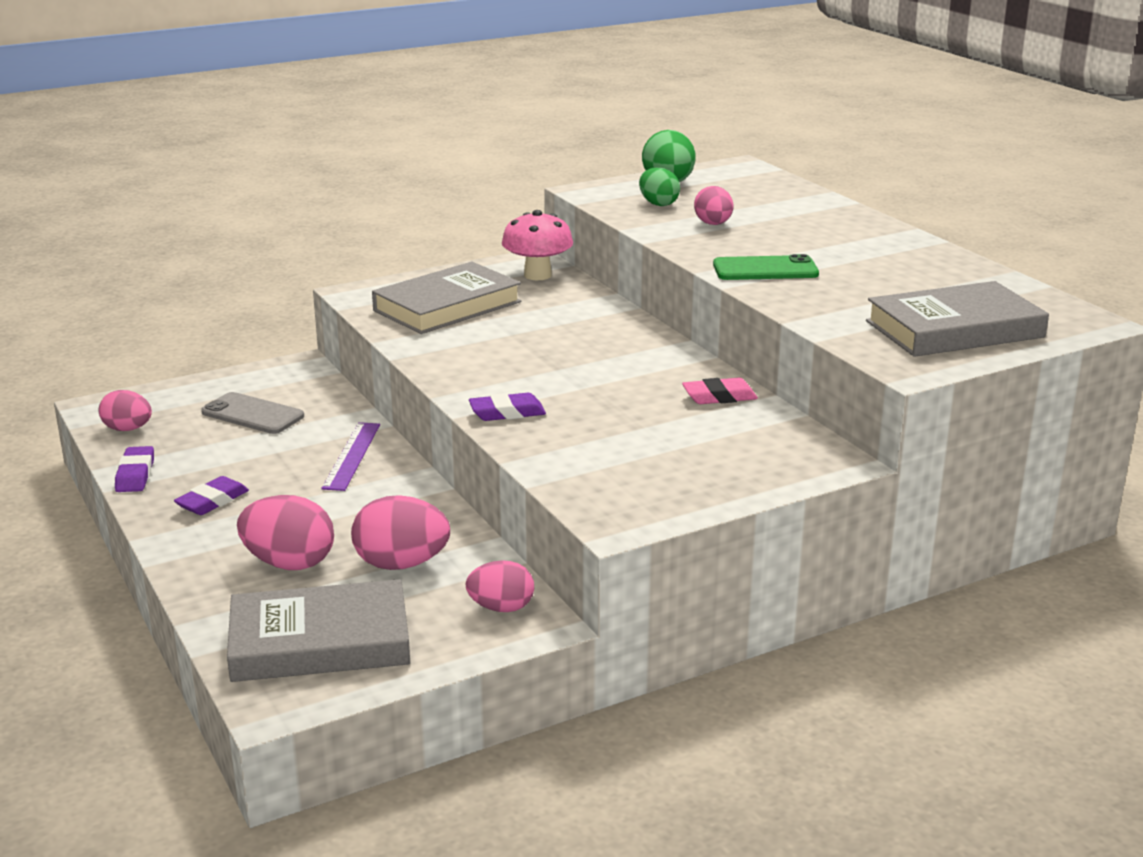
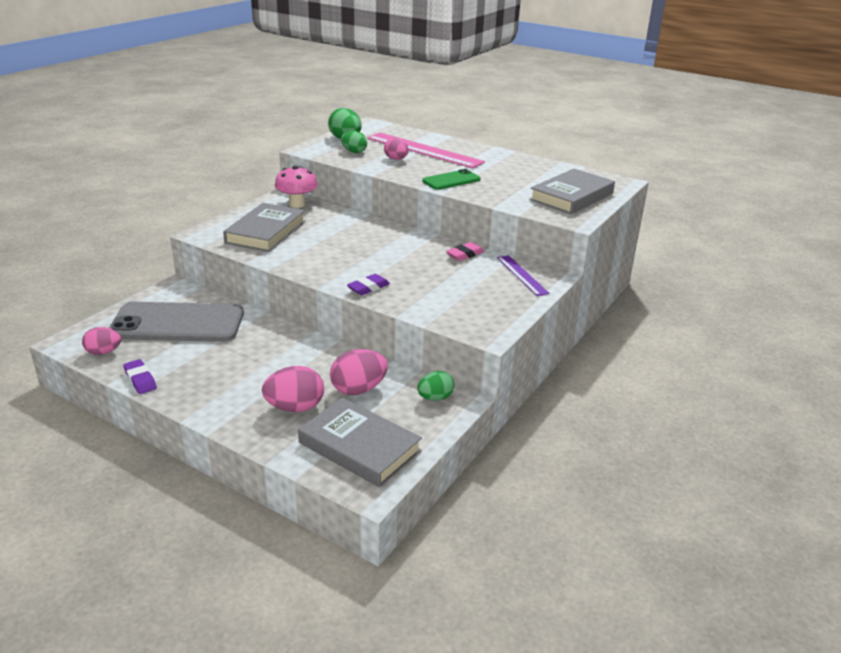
camera: 30 degrees left, 5 degrees up
(212, 501) = (209, 383): purple eraser -> none
(253, 414) = (177, 323): grey phone -> grey phone, size x1.96
(320, 641) = (359, 447): grey book -> grey book turned 75 degrees clockwise
(351, 455) = (265, 334): purple ruler -> purple ruler (521, 275)
(501, 608) = (435, 398): pink egg -> green egg
(778, 217) = (423, 150): none -> pink ruler

